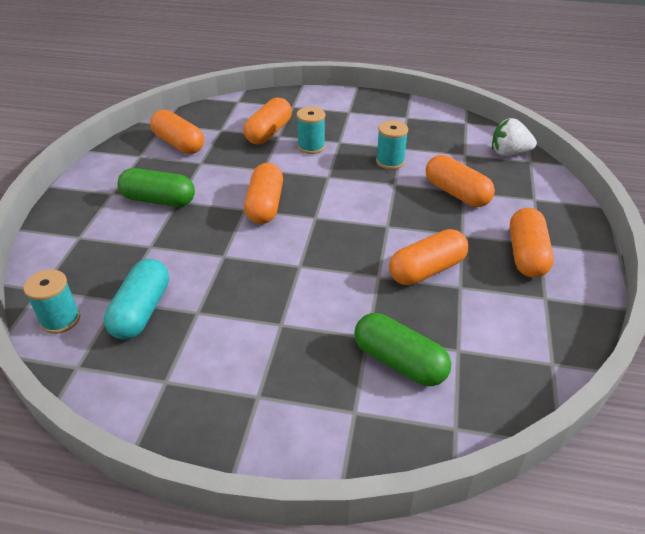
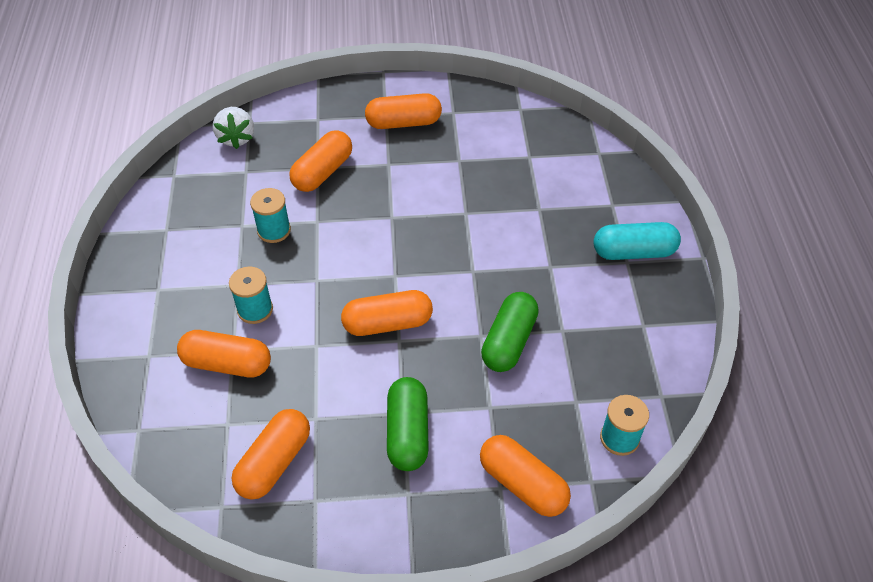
camera: 105 degrees left, 10 degrees up
(141, 311) = (580, 374): turquoise capsule -> turquoise capsule (633, 252)
(399, 362) = (556, 187): green capsule -> green capsule (509, 341)
(427, 270) = (446, 182): orange capsule -> orange capsule (523, 484)

